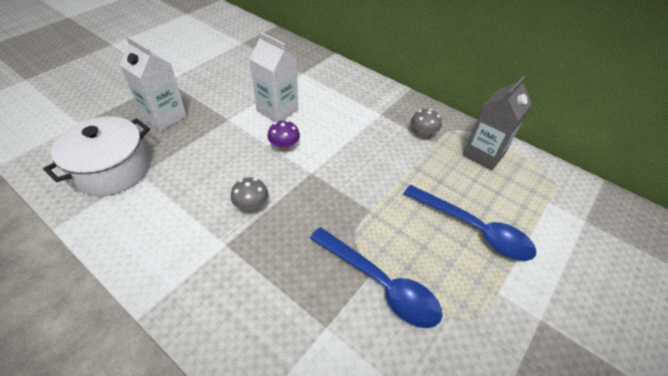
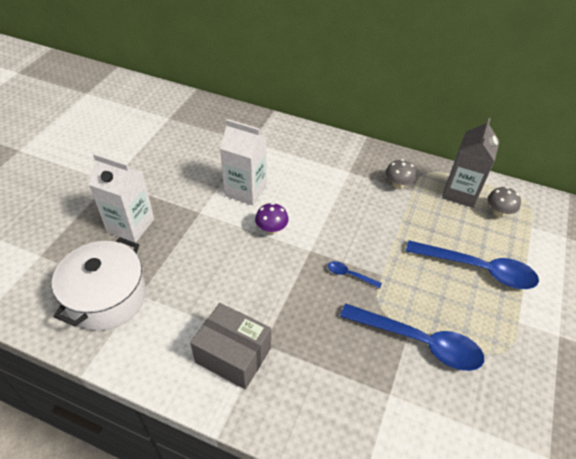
camera: 15 degrees left, 0 degrees up
(192, 247) = (233, 355): none -> grey box
(251, 205) = (269, 299): grey mushroom -> grey mushroom (498, 212)
(338, 203) = (349, 275): none -> blue spoon

